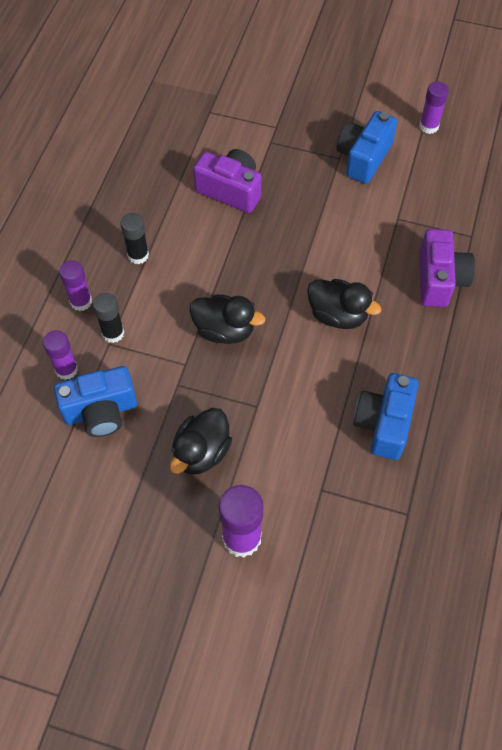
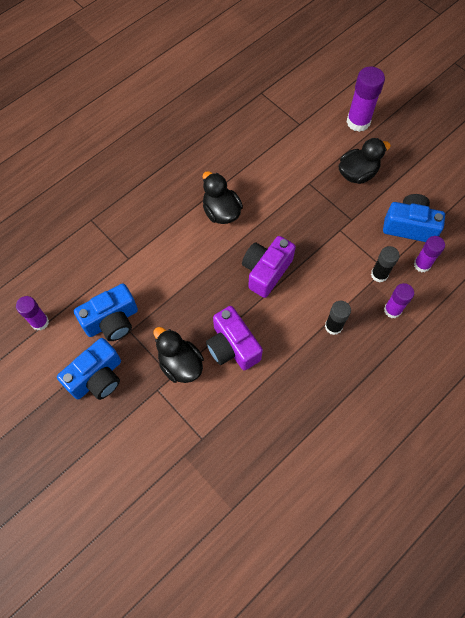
camera: 150 degrees left, 5 degrees up
(224, 330) = (301, 239): black duck -> black duck (180, 364)
(383, 424) = (240, 138): blue camera -> blue camera (97, 377)
(439, 279) = (138, 201): purple camera -> purple camera (266, 271)

